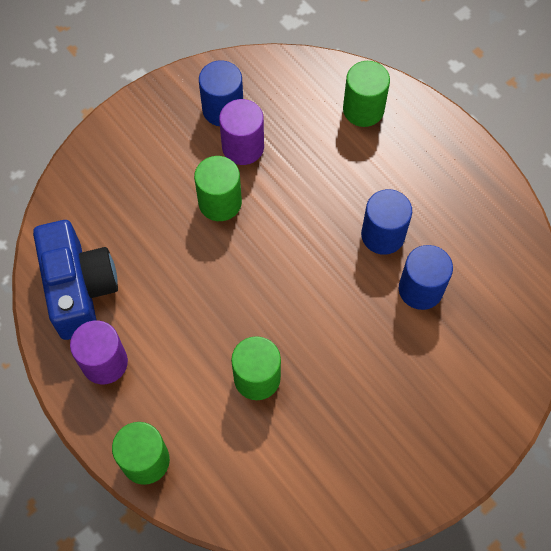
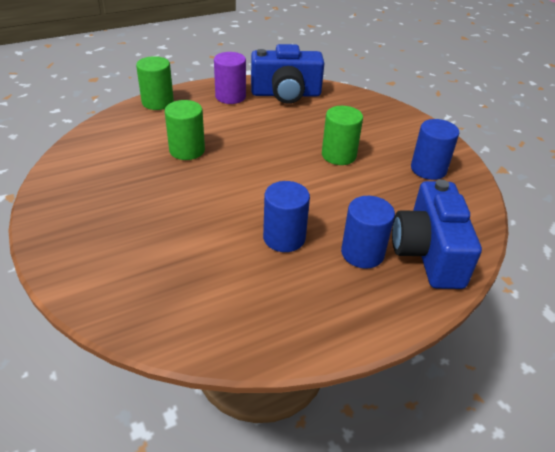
camera: 100 degrees right, 25 degrees down
(243, 147) = (389, 174): purple cylinder -> none
(363, 109) = (428, 253): green cylinder -> blue camera
(420, 289) = (220, 251): blue cylinder -> blue cylinder (362, 253)

